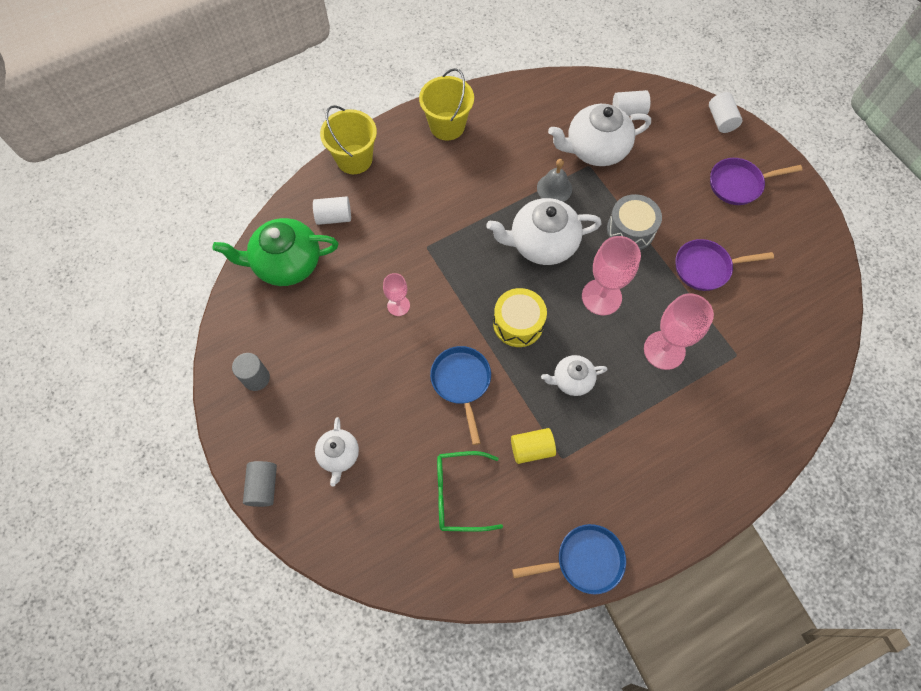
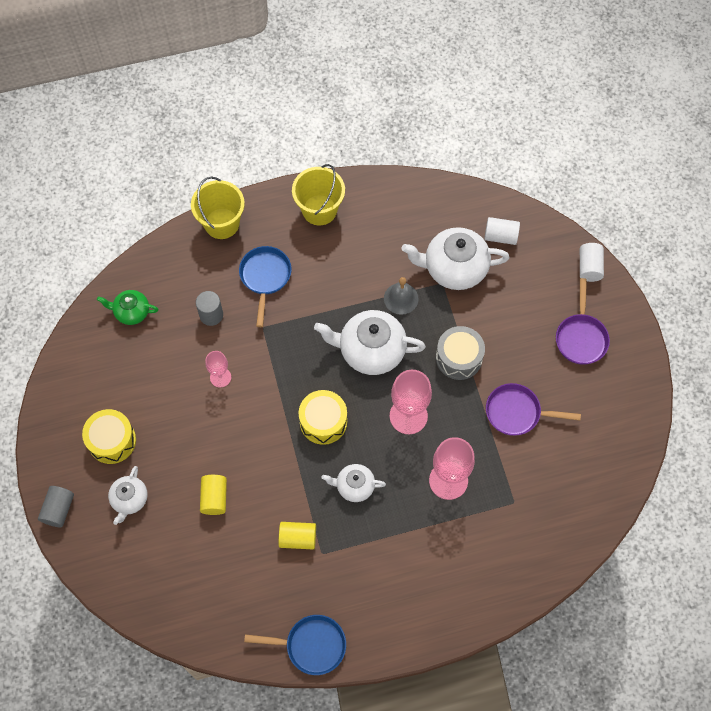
camera: 15 degrees right, 0 degrees up
(256, 378) = (77, 412): grey cylinder -> grey cylinder (211, 315)
(286, 263) = (131, 312): green teapot -> green teapot, size x0.55
(302, 398) = (112, 441): none -> yellow drum
(334, 217) = (186, 277): white cylinder -> none
(430, 430) = (214, 498): none -> yellow cylinder
(459, 494) = (222, 560): green glasses -> none
(461, 382) = (255, 463): blue pan -> blue pan (265, 277)
(738, 184) = (581, 337): purple pan -> purple pan turned 90 degrees counterclockwise

